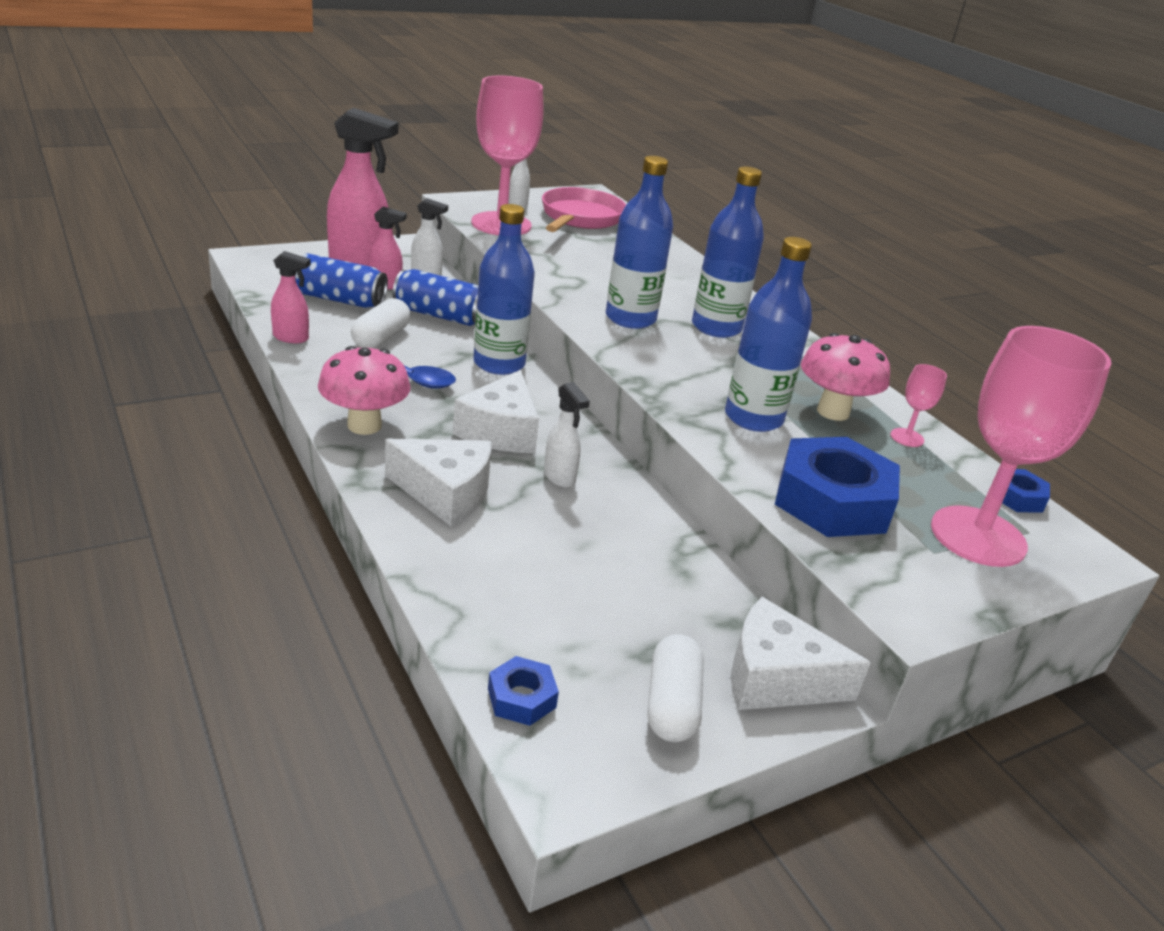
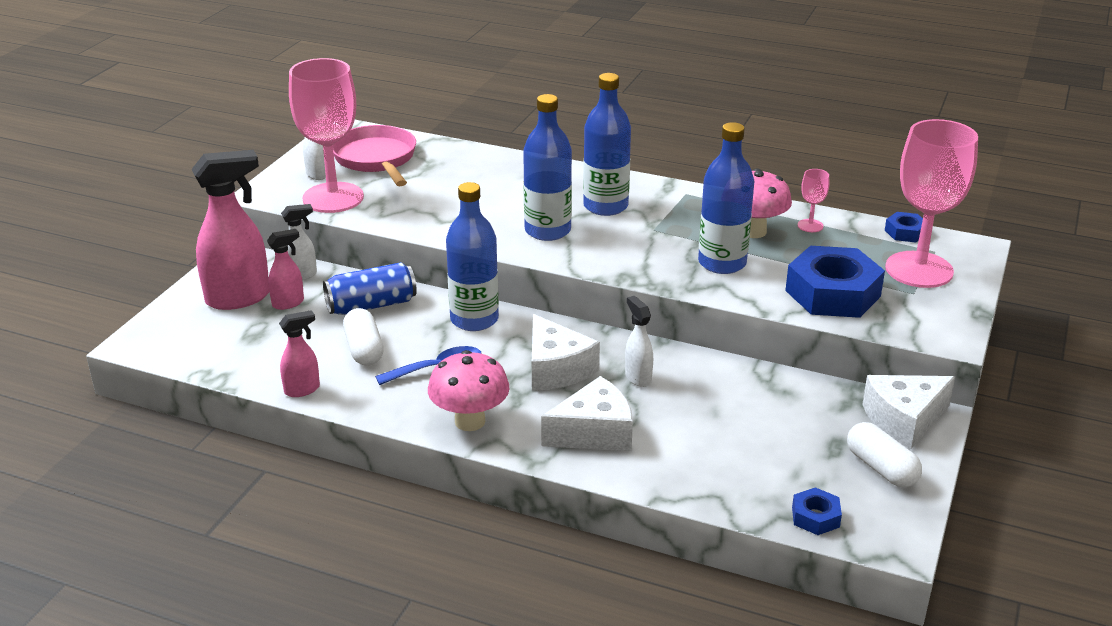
camera: 35 degrees left, 0 degrees up
(339, 299) = (277, 336): blue can -> none
(560, 477) = (638, 377): white spray bottle -> white spray bottle turned 135 degrees counterclockwise

